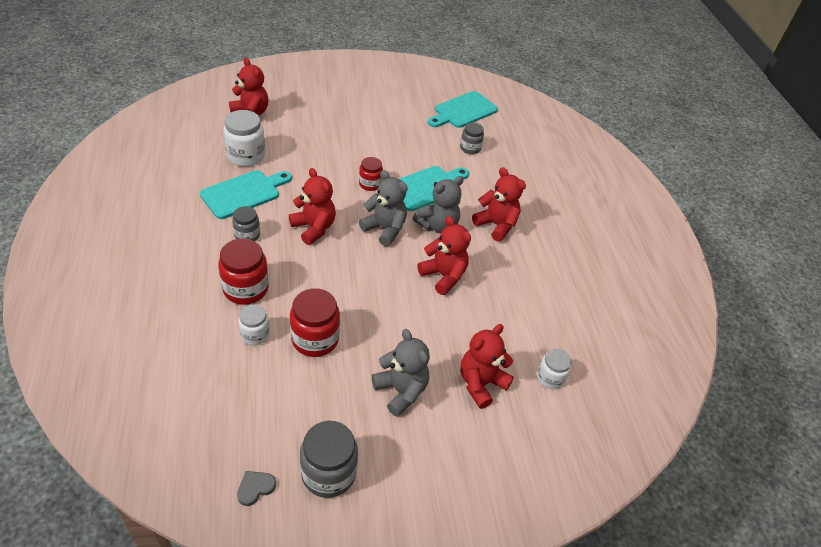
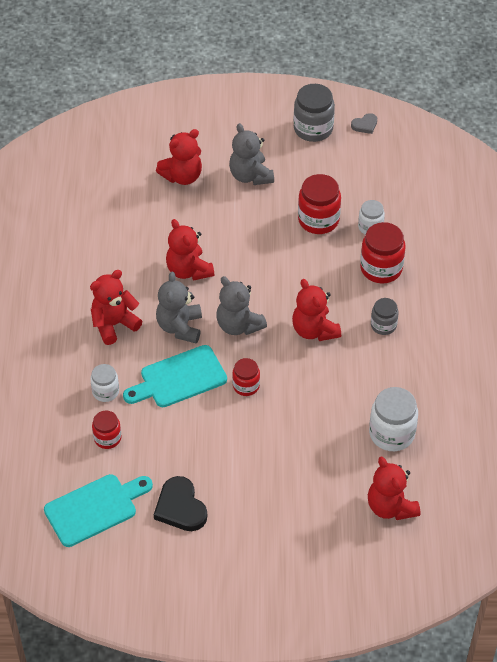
camera: 165 degrees left, 5 degrees up
(244, 193) = (390, 378): turquoise cutting board -> none
(404, 112) = (180, 507): none -> black heart
(437, 225) = (180, 327): grey teddy bear -> grey teddy bear turned 60 degrees counterclockwise
(470, 148) = (107, 438): grey jar -> red jar
(496, 225) = (114, 324): red teddy bear -> red teddy bear turned 90 degrees clockwise
(550, 378) = (121, 176): white jar -> white jar (105, 391)

